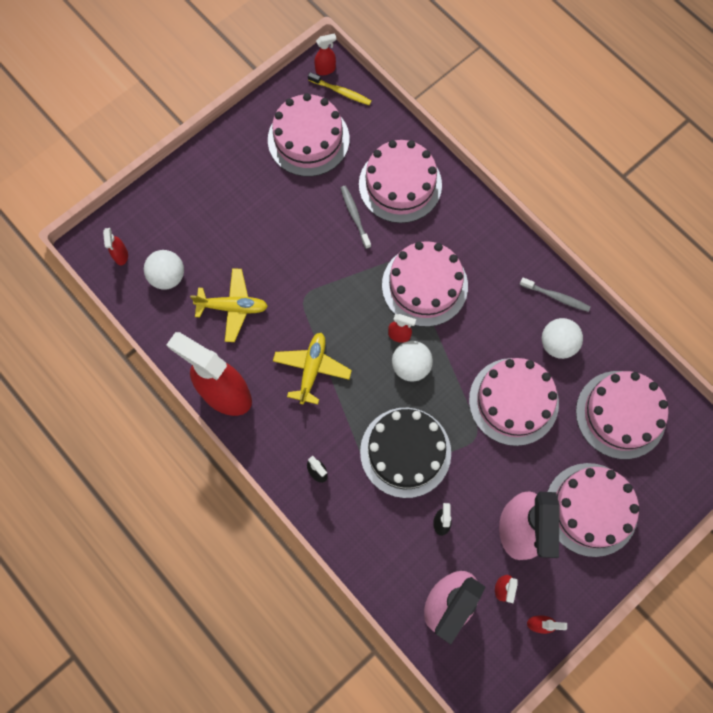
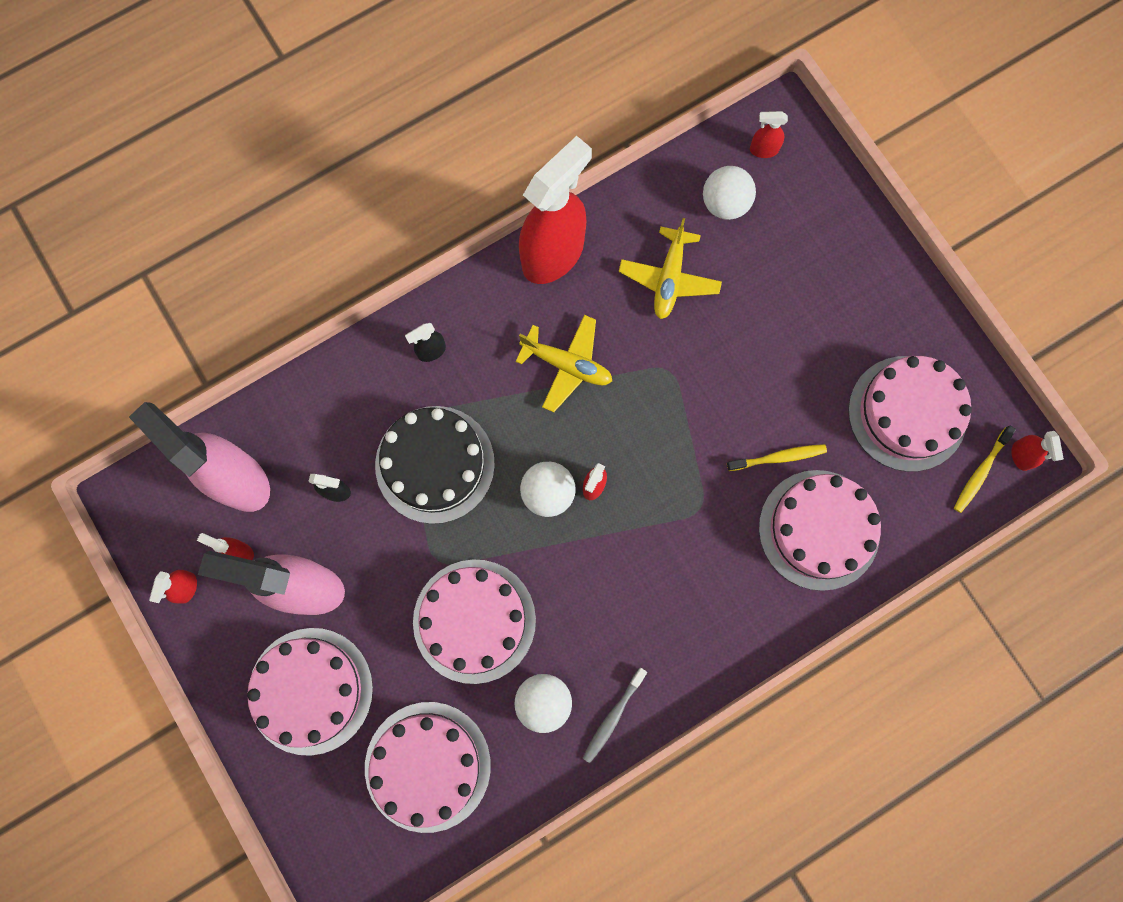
camera: 100 degrees right, 5 degrees up
(355, 216) = (778, 457): grey toothbrush -> yellow toothbrush
(424, 285) = (660, 534): pink cake -> none

